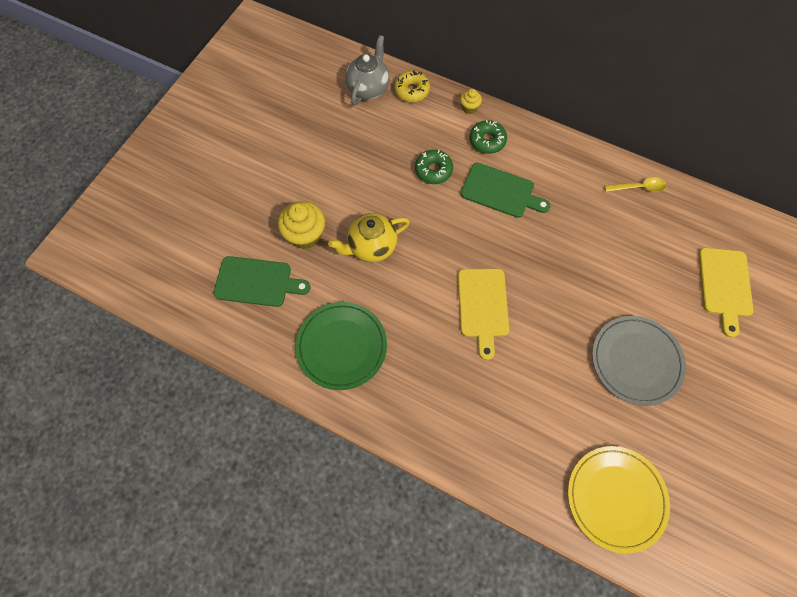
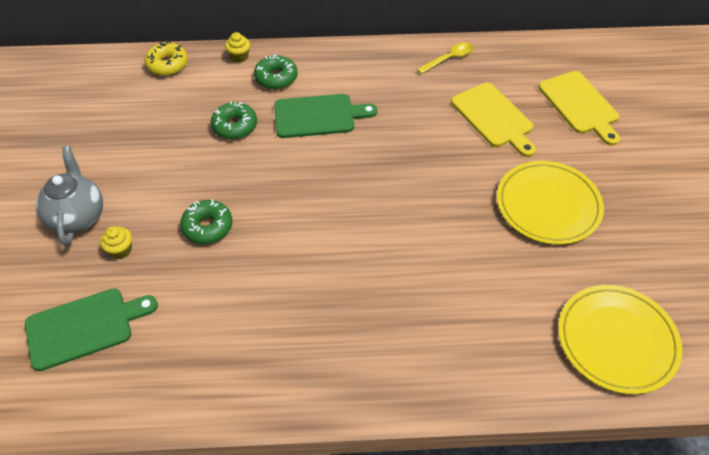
camera: 30 degrees left, 15 degrees down
(305, 235) = (121, 250): yellow cupcake -> yellow cupcake, size x0.52
(341, 346) = (231, 344): green plate -> none
(368, 89) = (117, 80): grey teapot -> grey teapot (77, 217)
(371, 247) = (207, 227): yellow teapot -> green donut
(482, 306) = (366, 228): yellow cutting board -> yellow cutting board (494, 117)
(636, 361) = (548, 205): grey plate -> yellow plate

